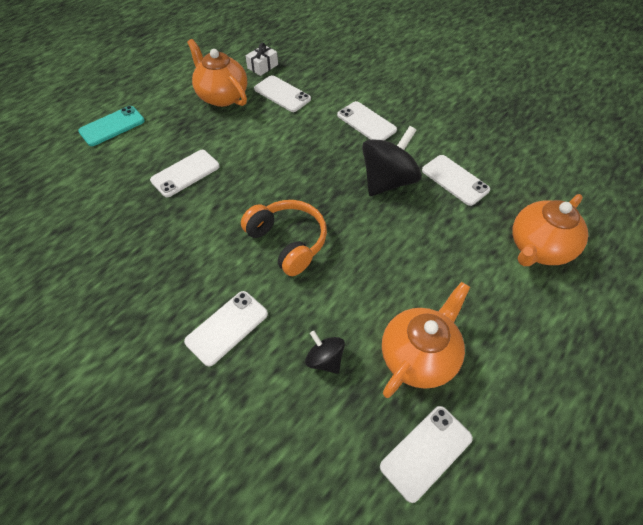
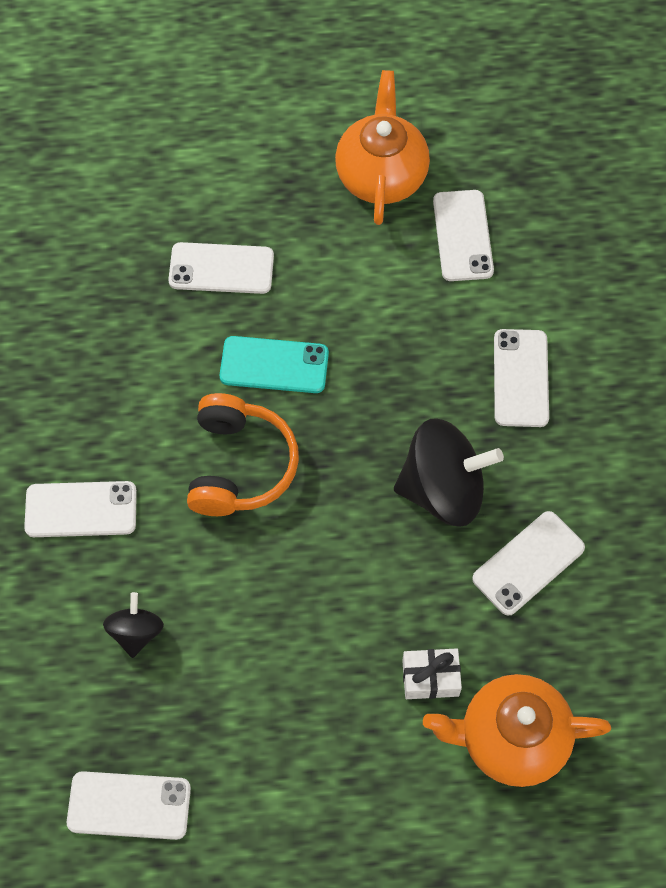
camera: 45 degrees right, 10 degrees up
(112, 126) = (205, 119): turquoise phone -> turquoise phone (274, 365)
(262, 66) = (488, 162): white gift -> white gift (430, 678)
(419, 356) = (227, 718): orange teapot -> none
(455, 180) = (528, 563): white phone -> white phone turned 45 degrees clockwise

